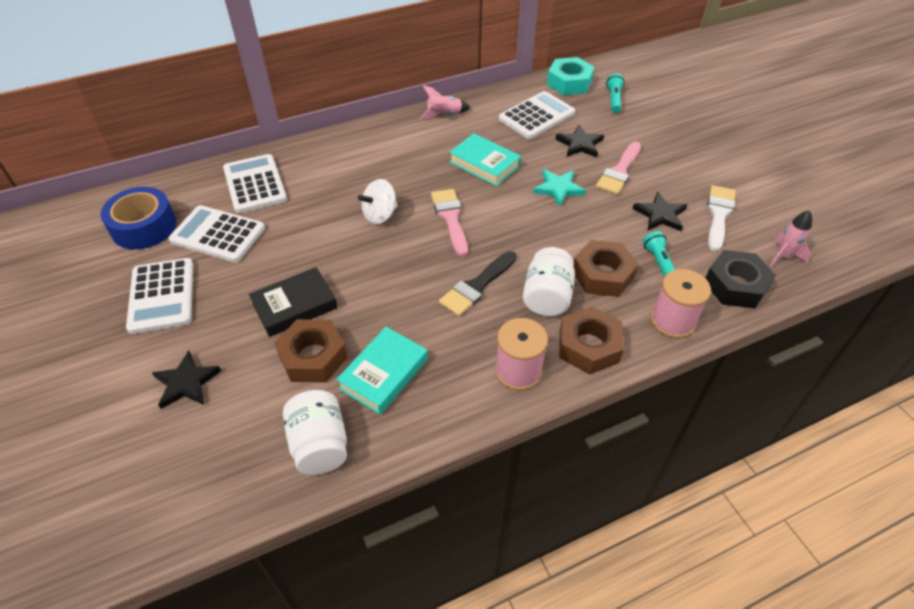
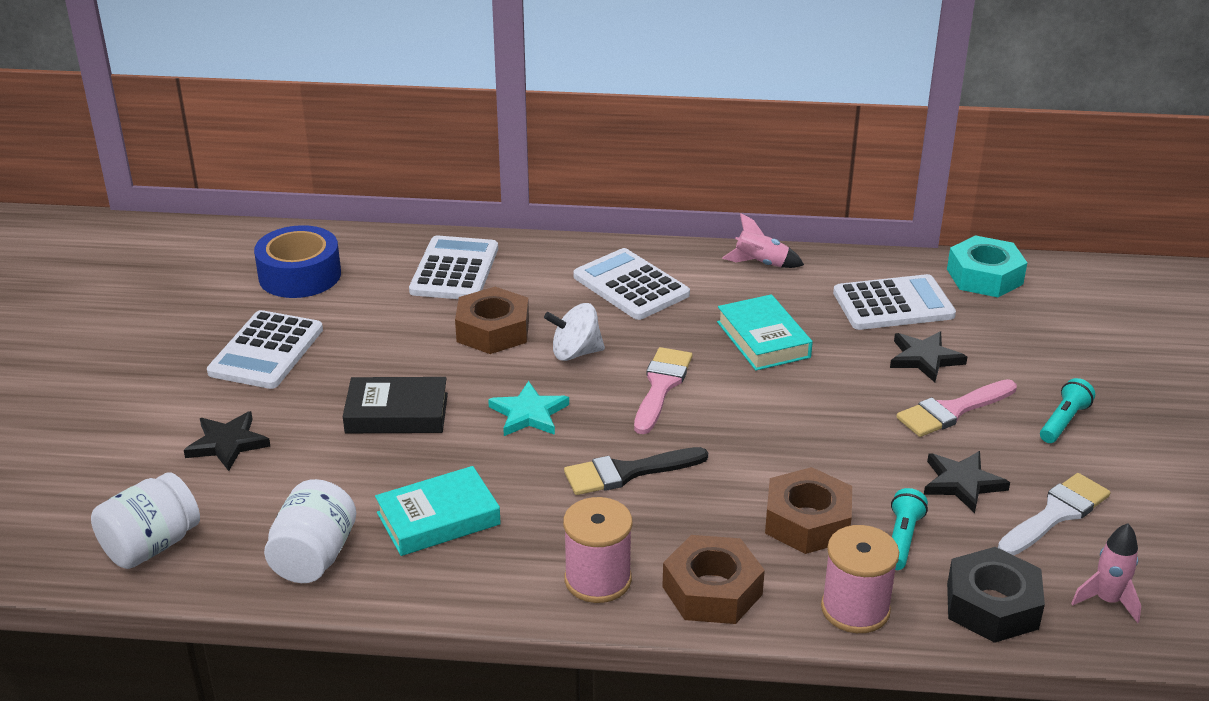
camera: 30 degrees right, 15 degrees down
(218, 234) = (371, 310): white calculator -> white calculator (631, 286)
(313, 357) = (375, 471): brown nut -> brown nut (493, 330)
(547, 297) = (707, 517): white jar -> white jar (151, 546)
(558, 188) = (841, 402): turquoise star -> turquoise star (529, 414)
(614, 99) = (1035, 318): turquoise flashlight -> turquoise flashlight (1063, 422)

